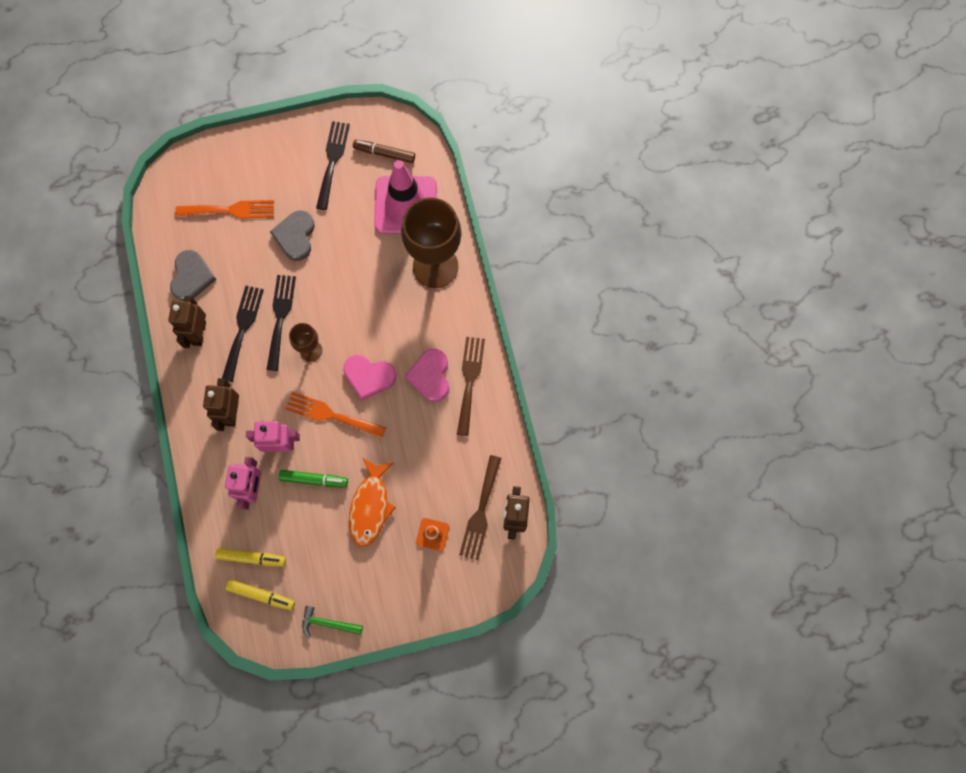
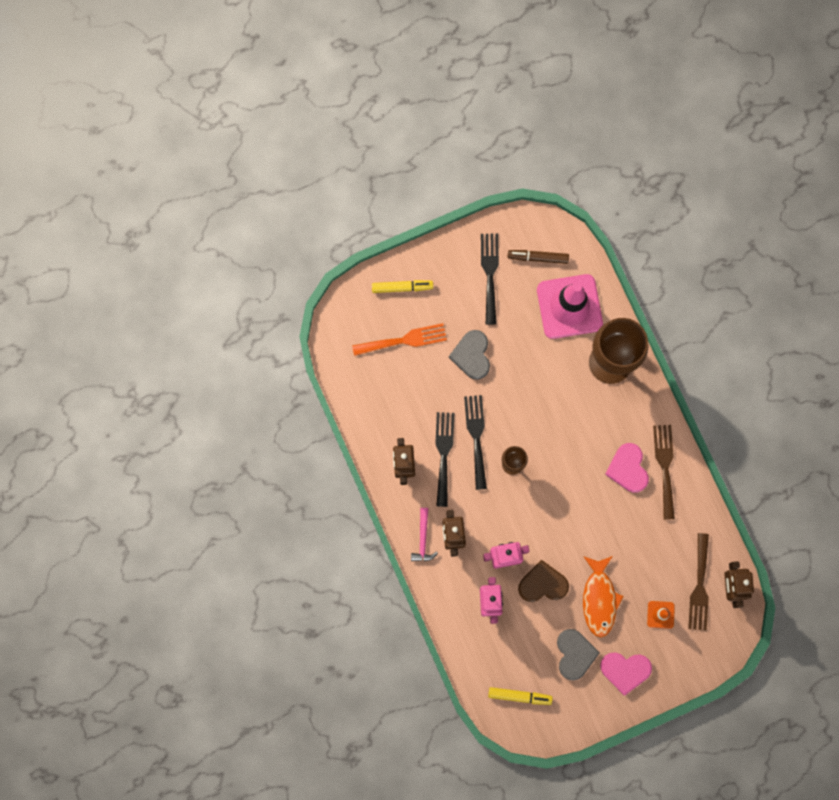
camera: 10 degrees left, 5 degrees up
(191, 277) = (383, 412): grey heart -> grey heart (575, 654)
(199, 411) = (423, 539): none -> pink hammer
(251, 557) = (503, 664): yellow marker -> yellow marker (402, 287)
(314, 479) = (542, 584): green marker -> brown heart
(328, 623) = (584, 710): green hammer -> none
(331, 415) = (544, 521): orange fork -> none
(369, 376) = (571, 479): pink heart -> pink heart (625, 670)

